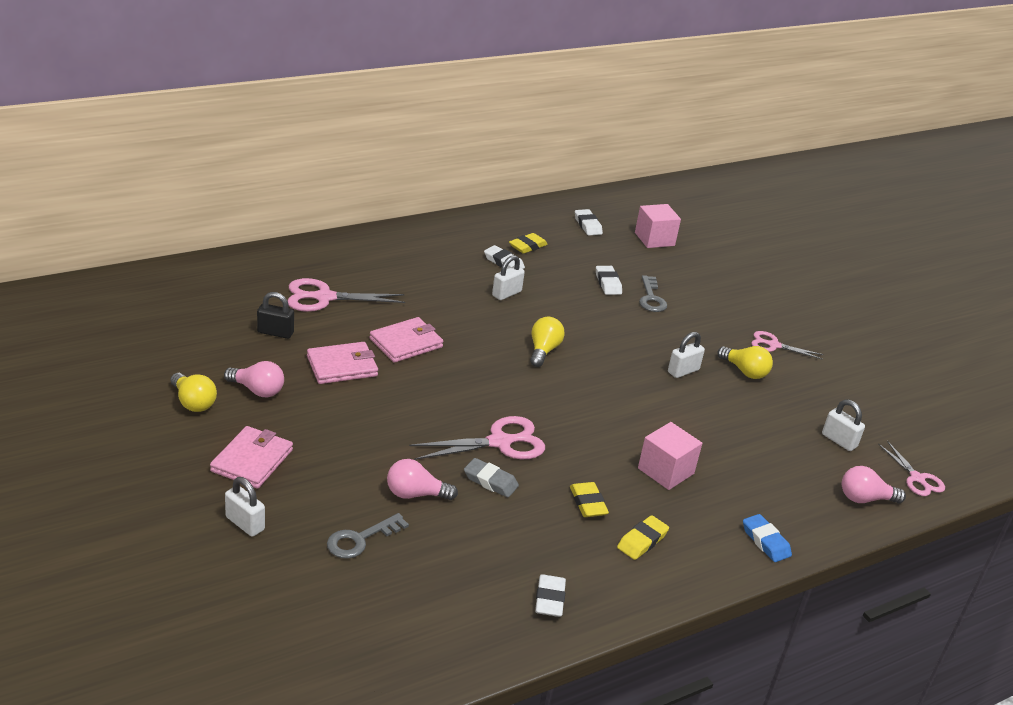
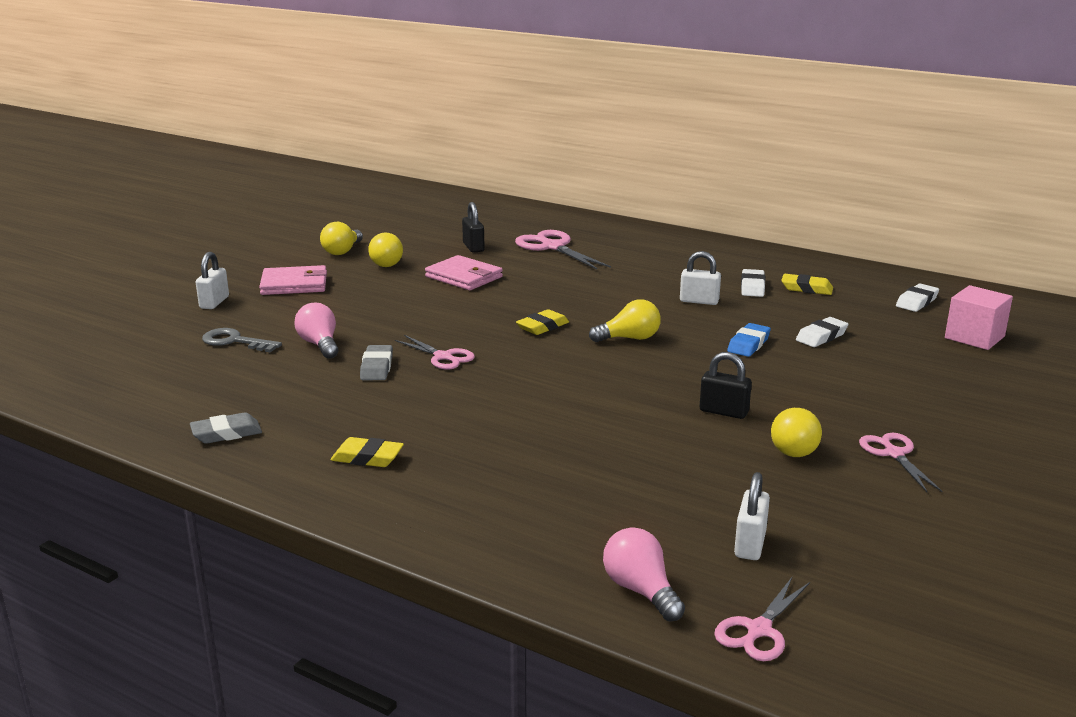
camera: 65 degrees right, 10 degrees down
(257, 390) = (386, 263): pink light bulb -> yellow light bulb
(406, 343) = (538, 287): pink wallet -> none
(500, 442) = (443, 357): pink scissors -> pink scissors, size x0.62
(549, 599) = (226, 433): white eraser -> grey eraser
(588, 503) = (398, 417): yellow eraser -> yellow eraser (542, 327)
(651, 298) = (840, 363): grey key -> none
(665, 471) = (510, 443): pink cube -> none
(683, 371) = (723, 412): white padlock -> black padlock
(765, 541) = (452, 532): blue eraser -> blue eraser (748, 344)

